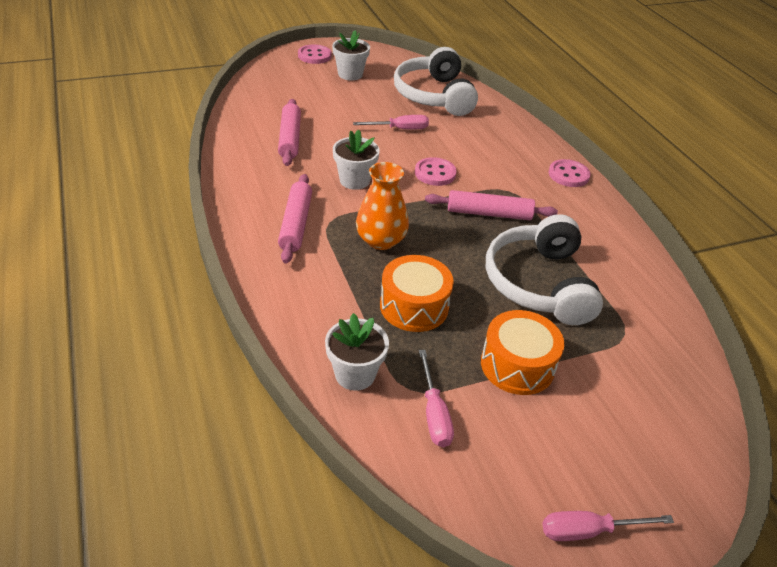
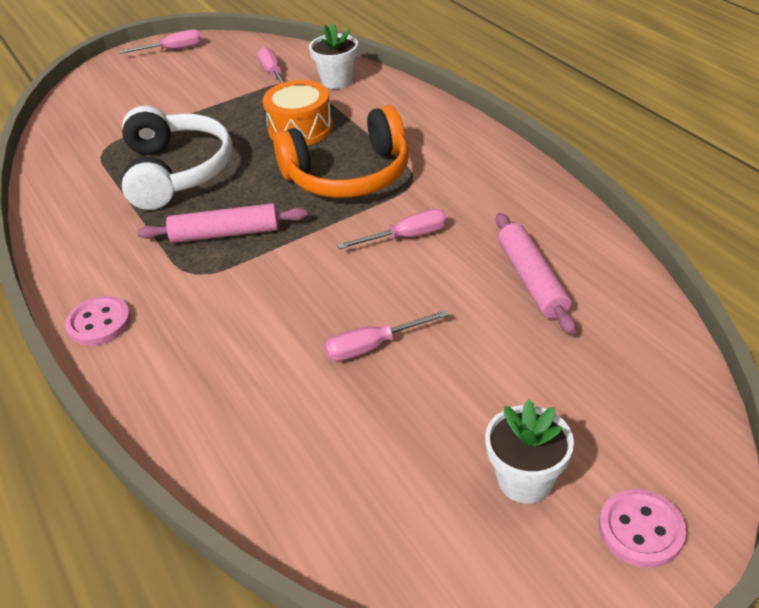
camera: 175 degrees right, 0 degrees up
(296, 224) = (447, 170): pink rolling pin -> none
(354, 180) = (406, 237): white flower pot -> pink screwdriver
(381, 240) = (348, 175): orange vase -> orange headphones
(434, 96) = (329, 459): white headphones -> none
(435, 173) = (301, 275): pink button -> none
(517, 365) = (207, 110): orange drum -> none

